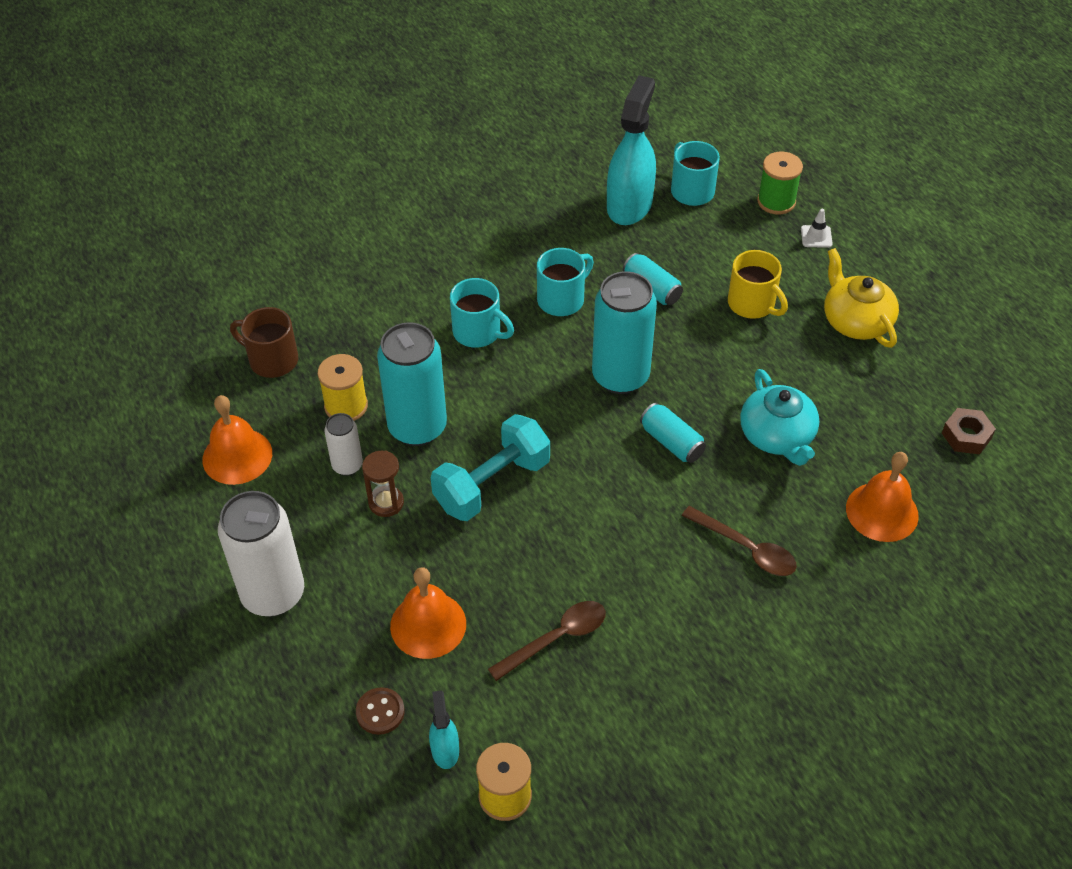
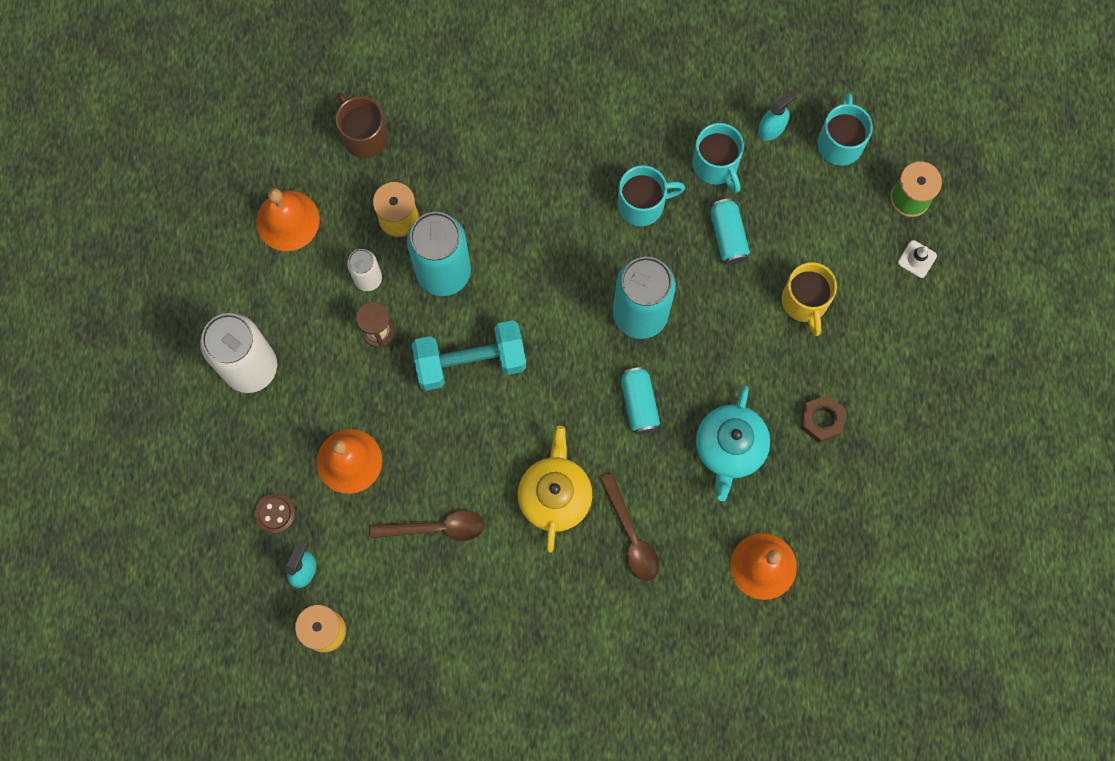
camera: 30 degrees right, 25 degrees up
(478, 332) = (550, 200): turquoise mug -> turquoise mug (716, 165)
(629, 205) = (771, 128): turquoise spray bottle -> turquoise spray bottle, size x0.47
(855, 321) = (883, 371): yellow teapot -> yellow teapot (555, 495)
(966, 436) = (888, 538): brown nut -> brown nut (821, 420)

